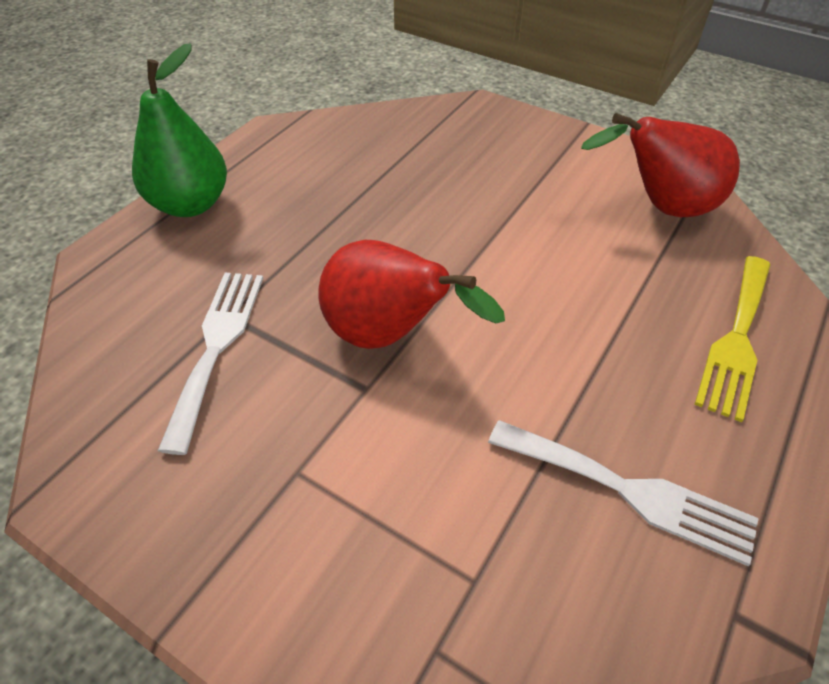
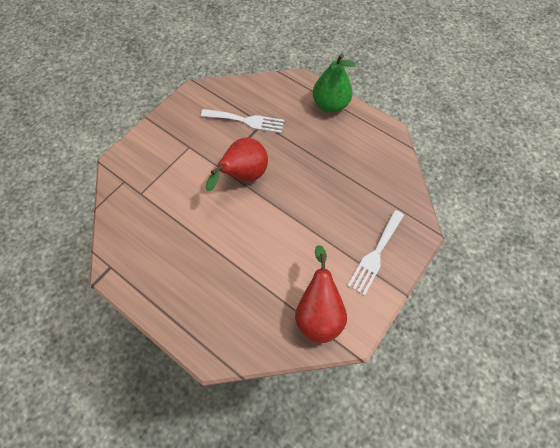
camera: 95 degrees right, 15 degrees up
(629, 491) = (159, 246): white fork -> white fork (375, 254)
(736, 339) = (221, 315): yellow fork -> none

